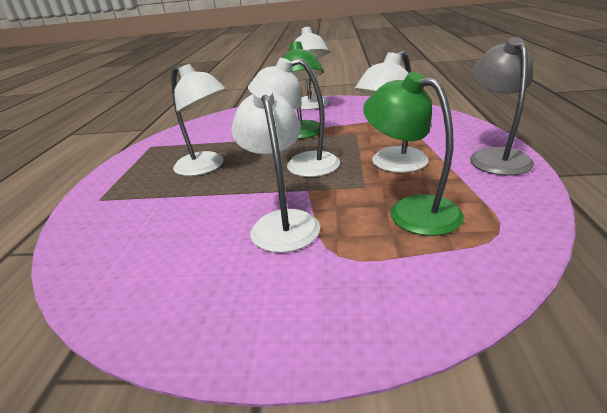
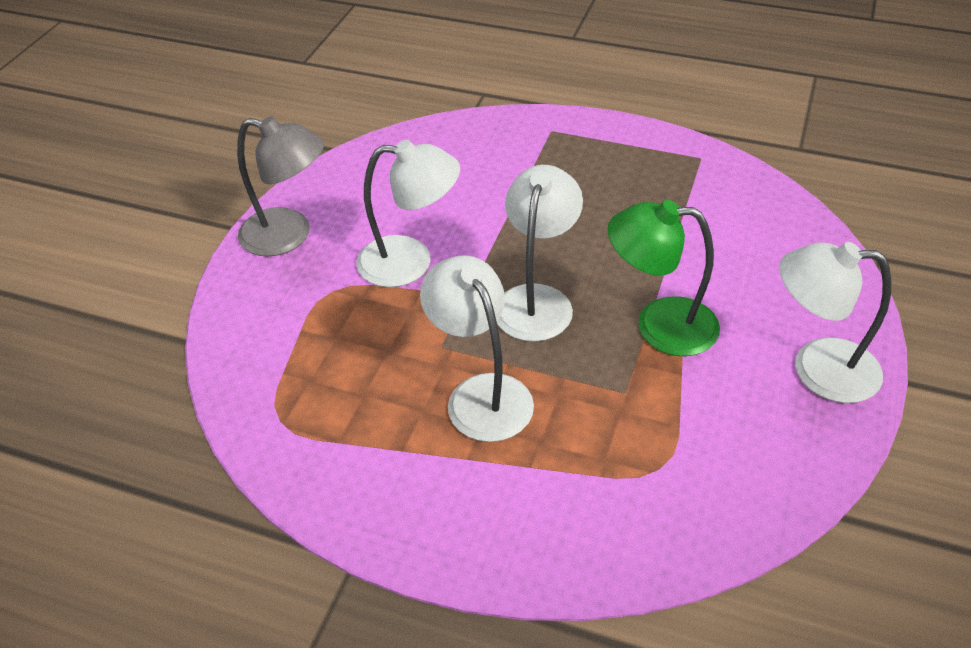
camera: 105 degrees right, 15 degrees up
(206, 167) = (589, 211): white lamp -> none
(411, 210) = (364, 368): green lamp -> none
(495, 156) = (433, 526): grey lamp -> grey lamp (289, 235)

